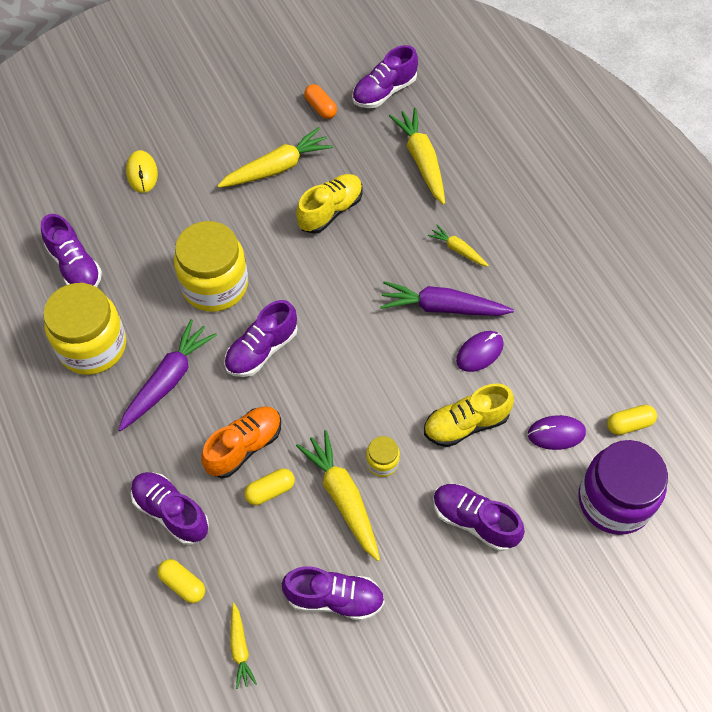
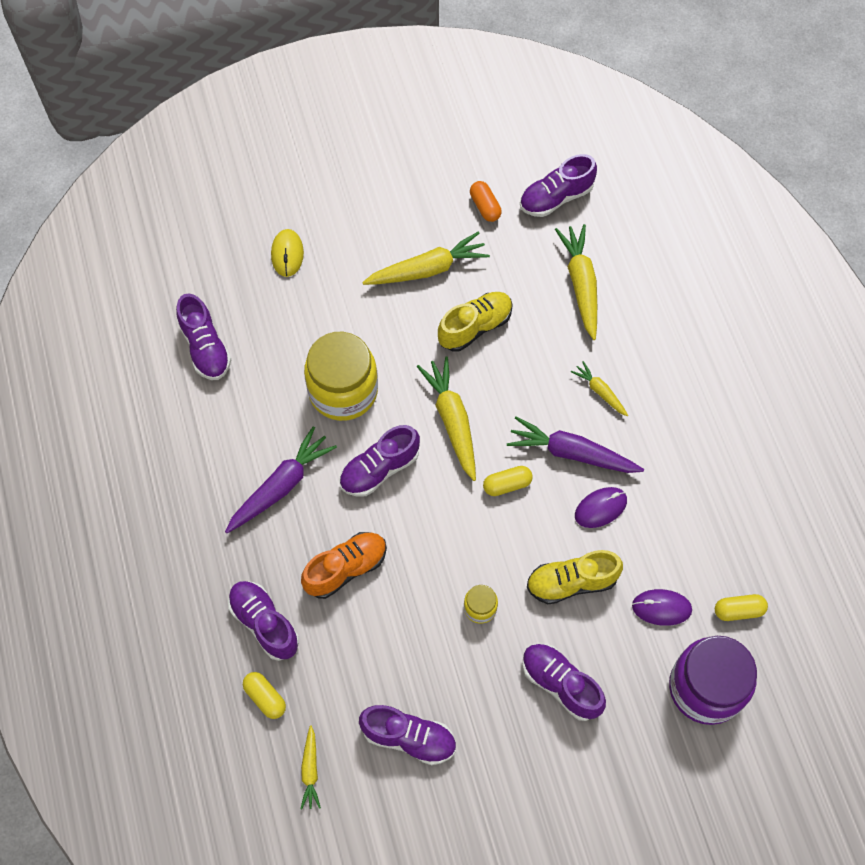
camera: 10 degrees right, 5 degrees up
(92, 346) = (211, 437): yellow jar -> none
(270, 491) = (364, 618): yellow capsule -> yellow capsule (507, 485)
(343, 498) = (434, 638): yellow carrot -> yellow carrot (452, 421)

